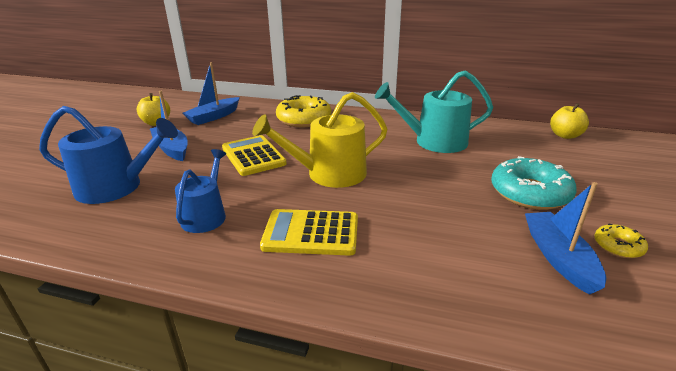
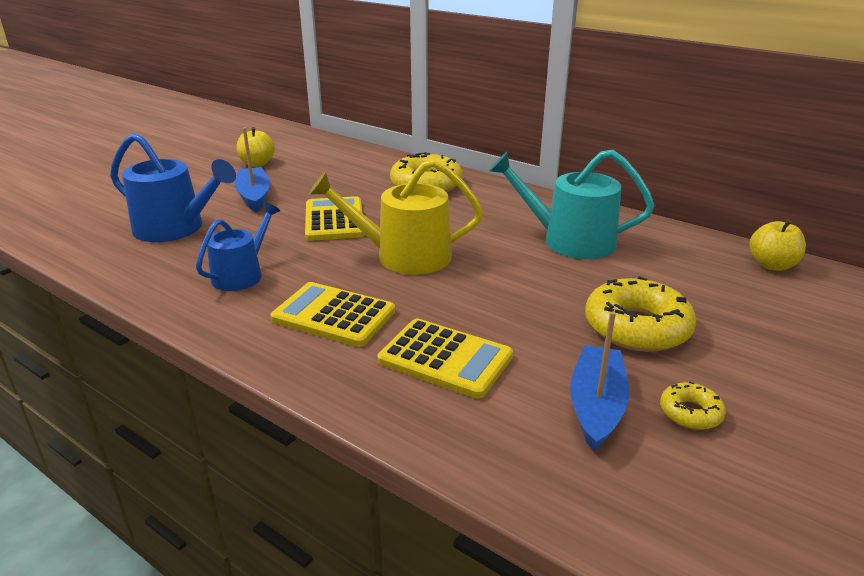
camera: 20 degrees right, 0 degrees up
(214, 117) = (323, 165): blue boat -> none
(425, 248) = (445, 358): none -> yellow calculator
(529, 193) = (637, 327): turquoise donut -> yellow donut

